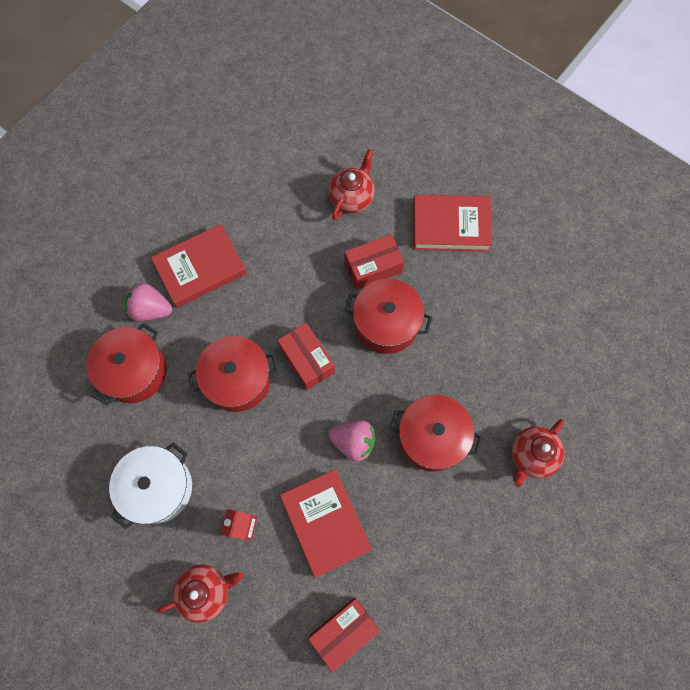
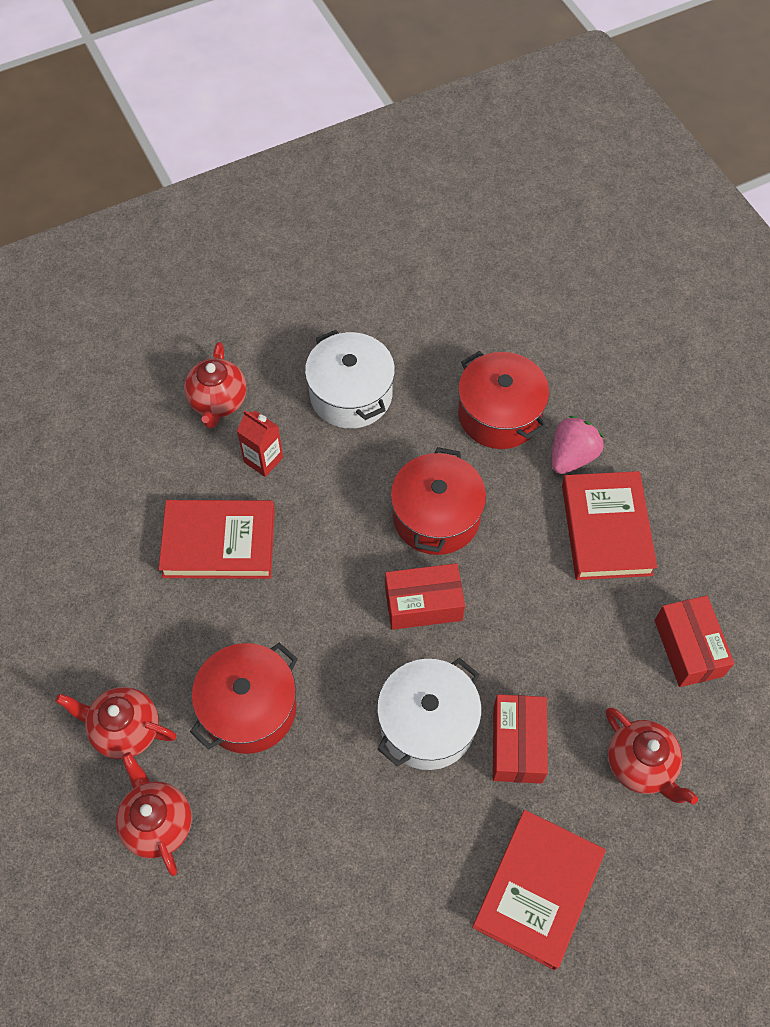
camera: 115 degrees right, 10 degrees down
(343, 631) = (98, 514): red box -> red box (688, 648)
(353, 442) = (293, 613): pink strawberry -> none
(386, 323) = (427, 723): red pot -> white pot
(487, 511) = (125, 730): none -> red teapot

